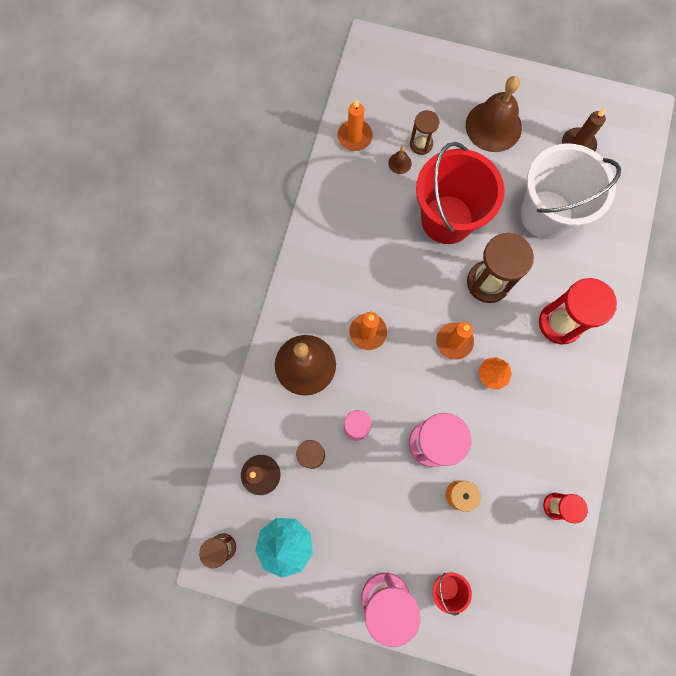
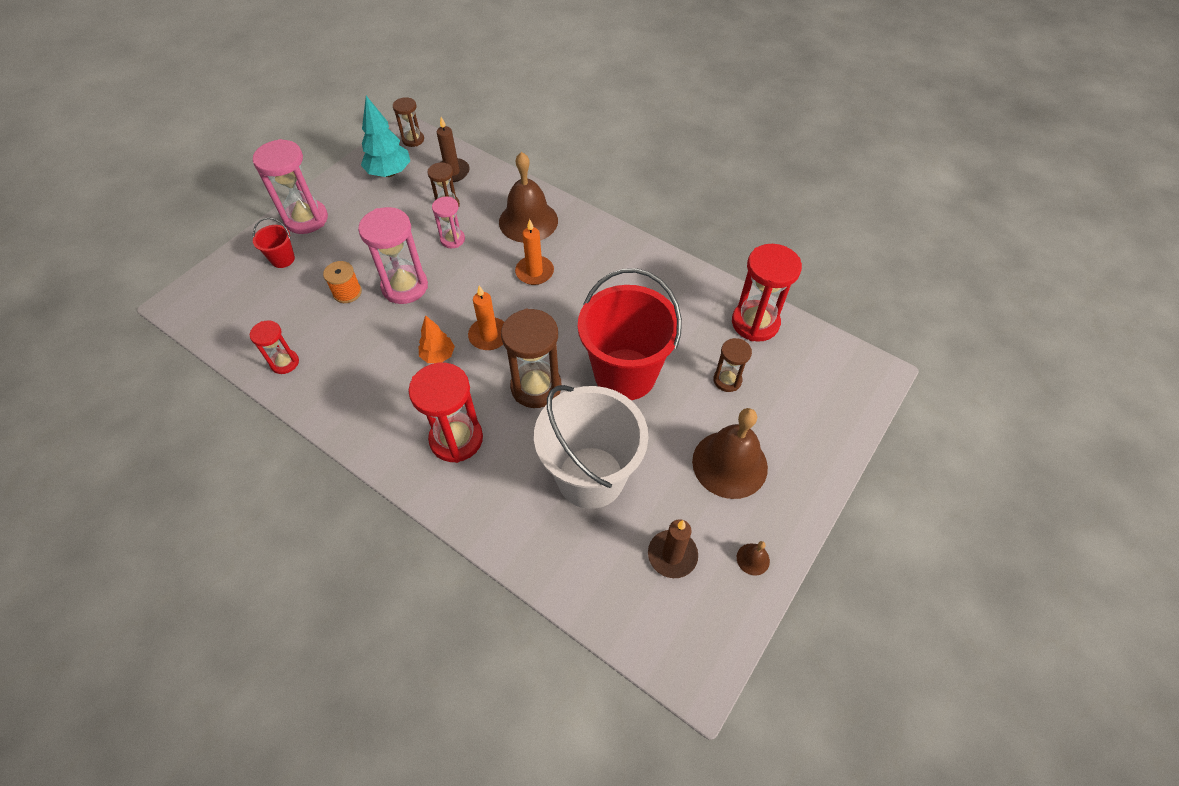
camera: 110 degrees right, 20 degrees down
(355, 137) = (755, 323): orange candle -> red hourglass
(399, 163) = (709, 353): brown bell -> brown bell (753, 559)

